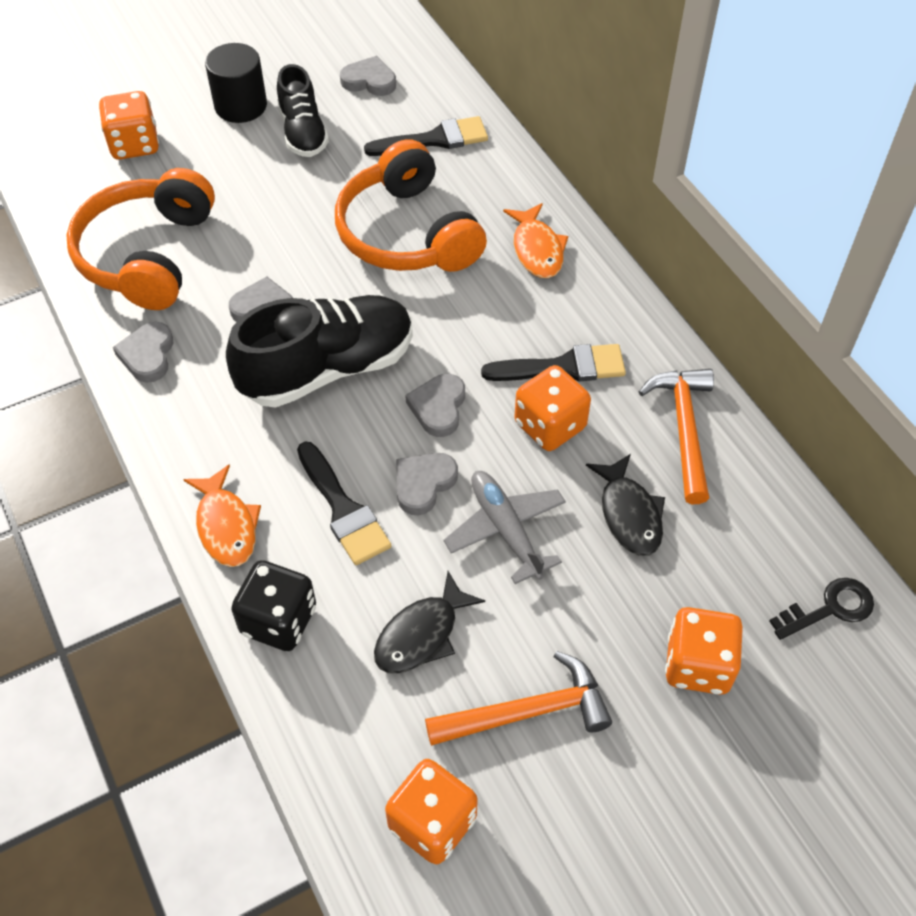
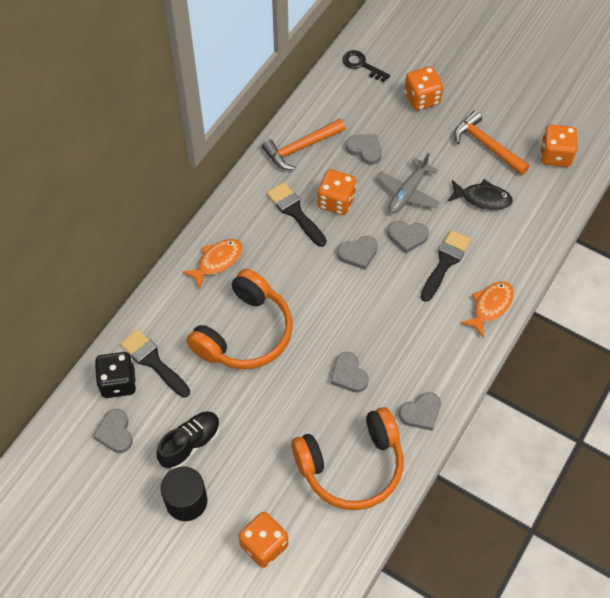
camera: 120 degrees left, 5 degrees up
(279, 620) = (518, 255): black dice -> black dice (118, 382)
(327, 369) = (368, 317): black shoe -> none
(629, 514) = (365, 150): black fish -> grey heart

